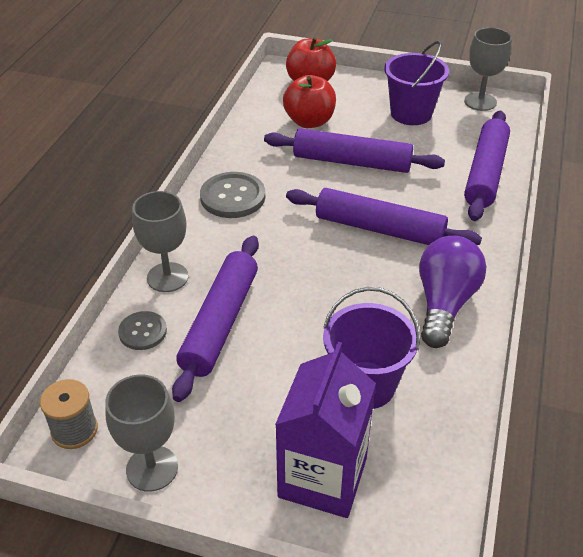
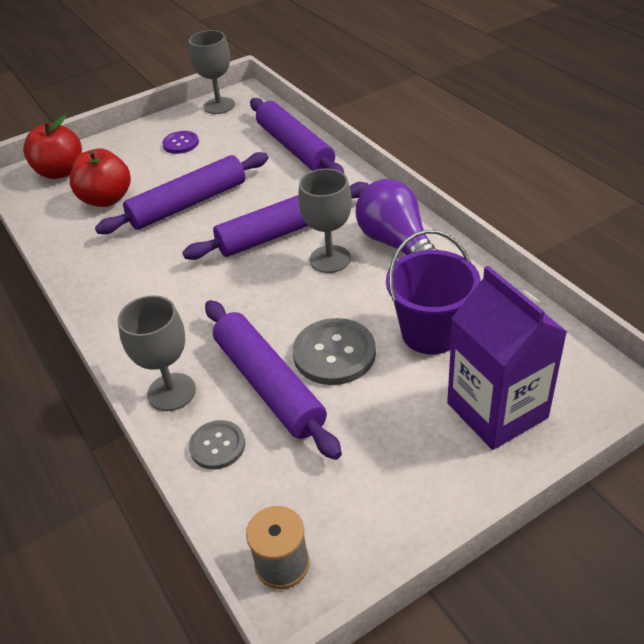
camera: 45 degrees left, 0 degrees up
(152, 468) = (385, 523): grey goblet -> grey goblet (330, 259)
(233, 197) = (130, 294): grey button -> grey button (334, 353)
(411, 113) = (181, 143): purple bucket -> purple button

